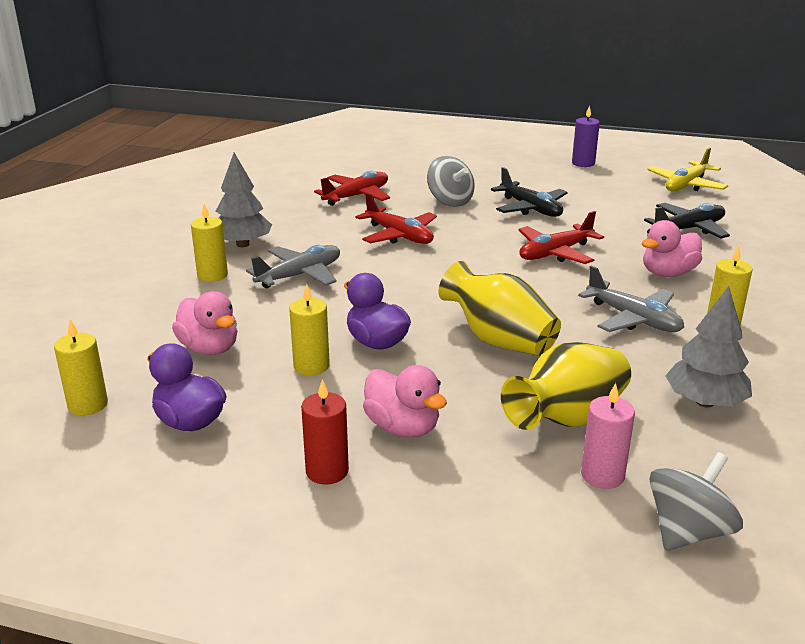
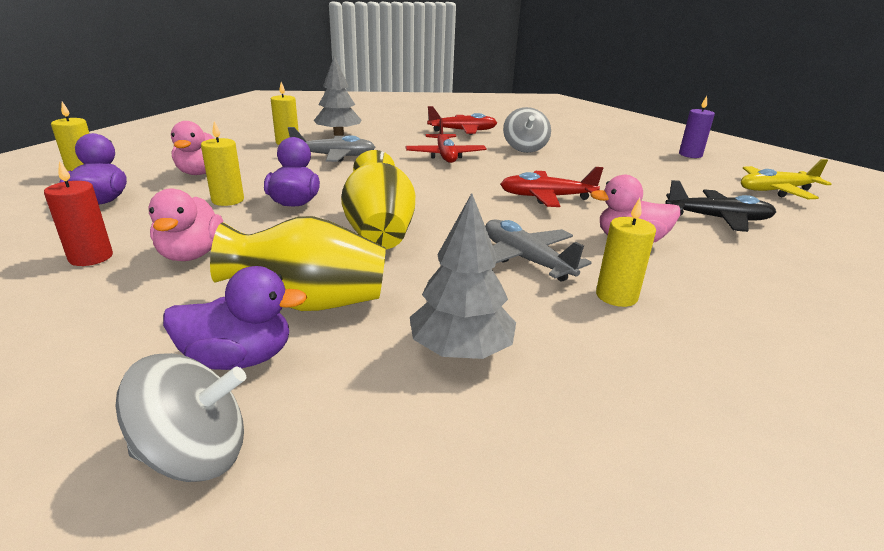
camera: 35 degrees right, 0 degrees up
(530, 208) = (583, 168): black plane -> none
(602, 475) = (239, 358): pink candle -> purple duck
(633, 319) = (525, 260): grey plane -> grey plane turned 150 degrees clockwise

